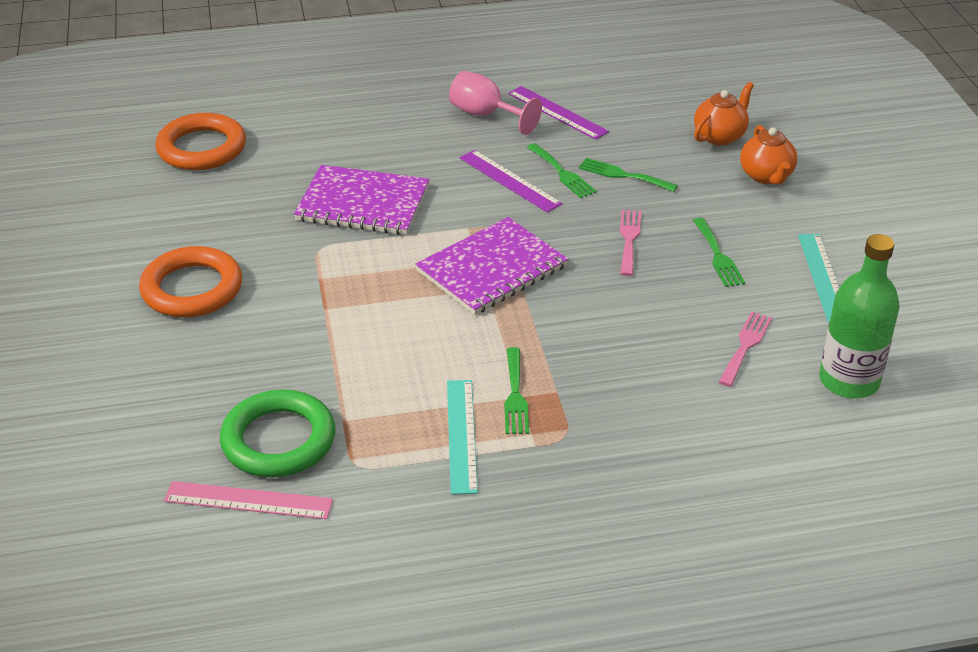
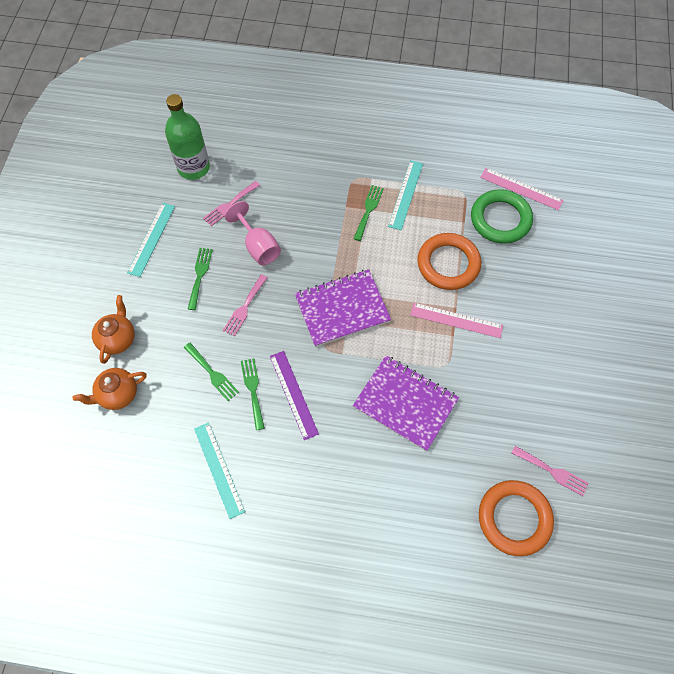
camera: 160 degrees left, 25 degrees up
(158, 190) = (552, 471): none -> pink fork
(192, 289) = (536, 352): orange ring -> orange ring (448, 264)
(319, 295) = (456, 320): none -> pink ruler
(485, 115) = (276, 486): pink goblet -> pink goblet (258, 246)
(557, 112) = (219, 469): purple ruler -> turquoise ruler

